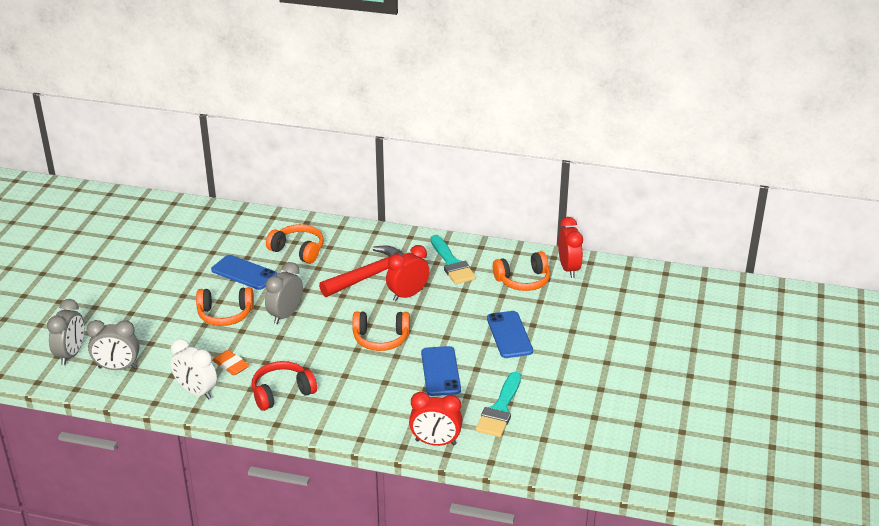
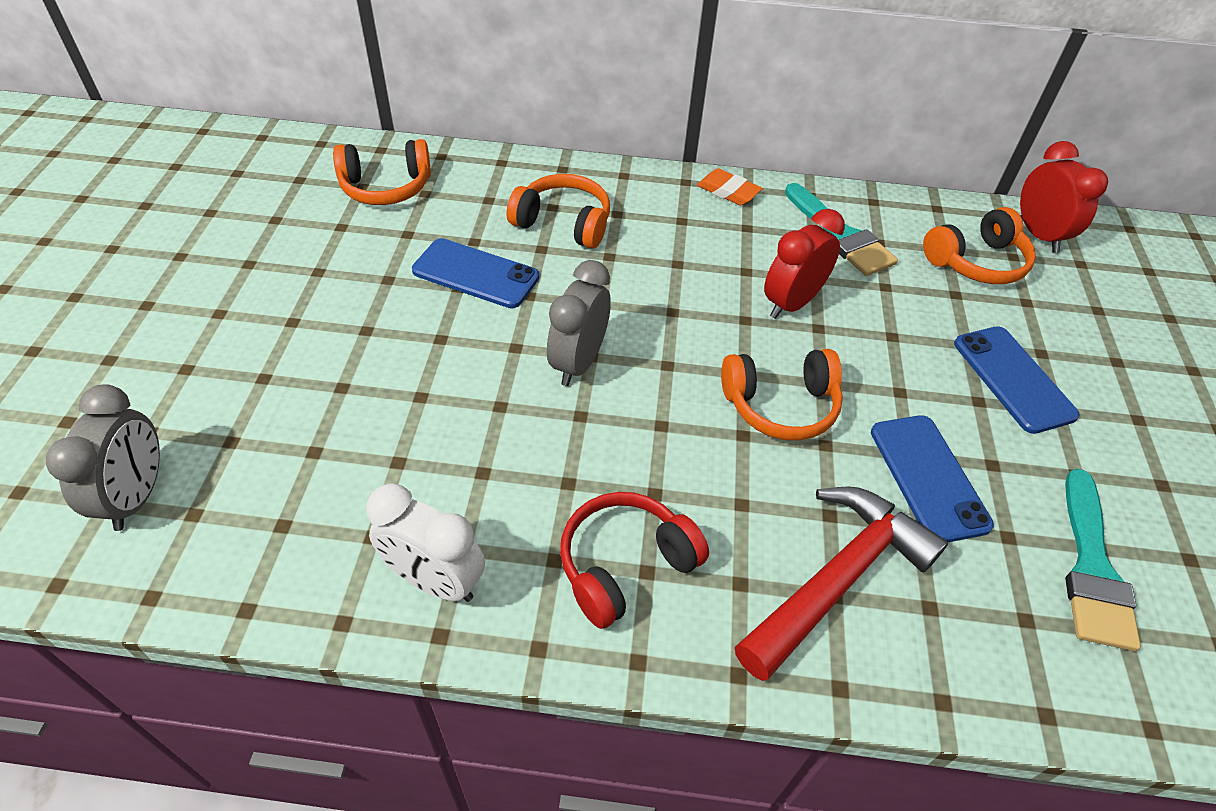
camera: 10 degrees left, 15 degrees up
(117, 368) = (246, 526): grey clock -> none
(225, 314) = (459, 369): orange headphones -> orange headphones (386, 187)
(231, 365) = (497, 498): orange eraser -> orange eraser (728, 191)
(371, 275) = (711, 266): red hammer -> red hammer (837, 578)
(435, 442) = (1008, 681): red clock -> none

